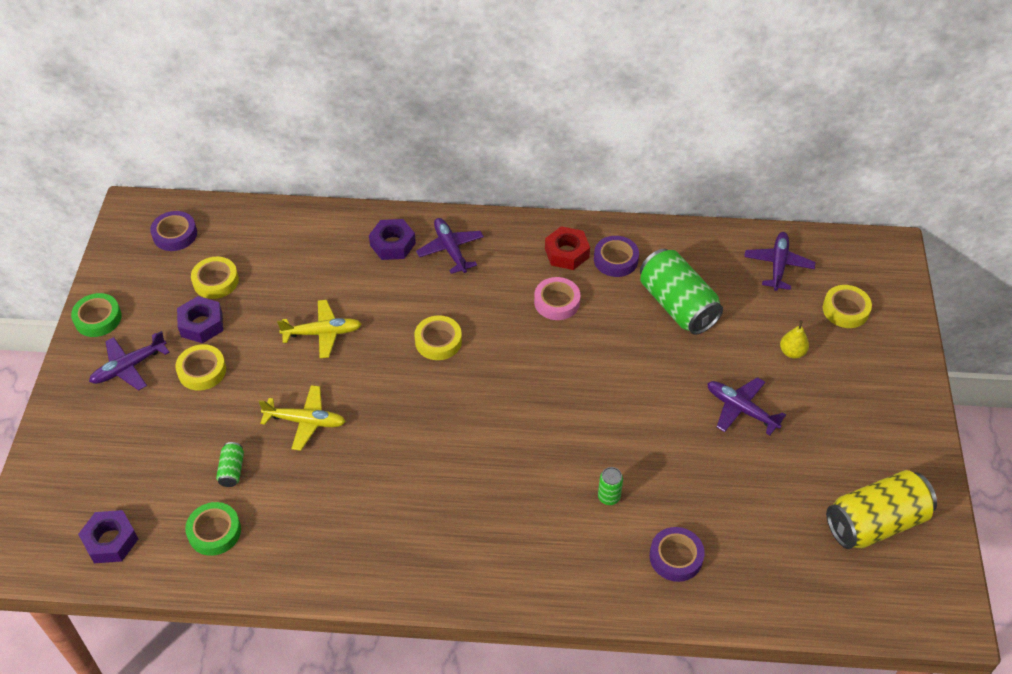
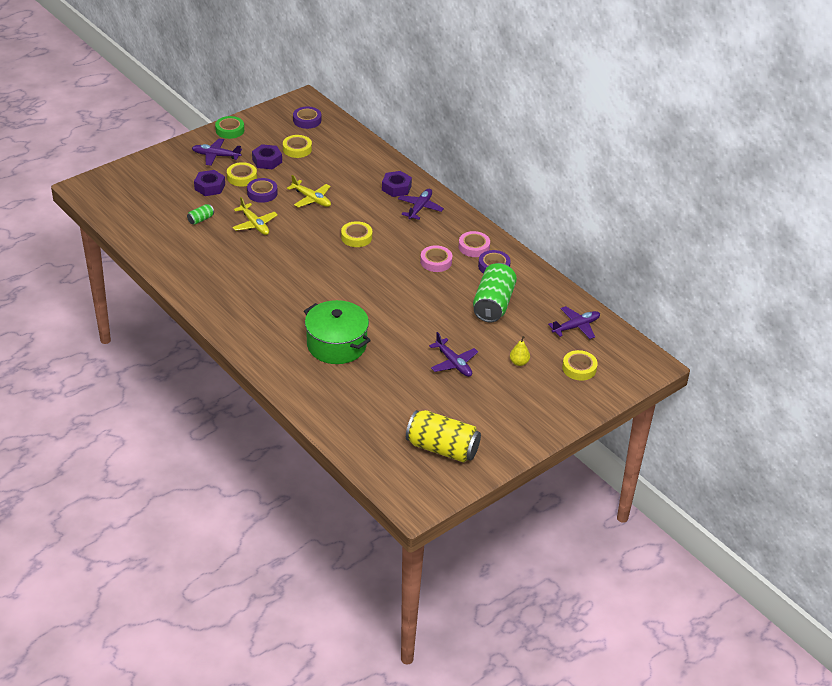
camera: 45 degrees right, 10 degrees down
(110, 541) = (123, 208): purple nut -> purple nut (210, 187)
(214, 532) = (163, 234): green tape -> none
(566, 253) = (474, 247): red nut -> pink tape
(609, 497) = (336, 345): green can -> green pot
(676, 557) = (329, 386): purple tape -> purple tape (262, 193)
(741, 409) = (453, 363): purple plane -> purple plane turned 150 degrees clockwise

